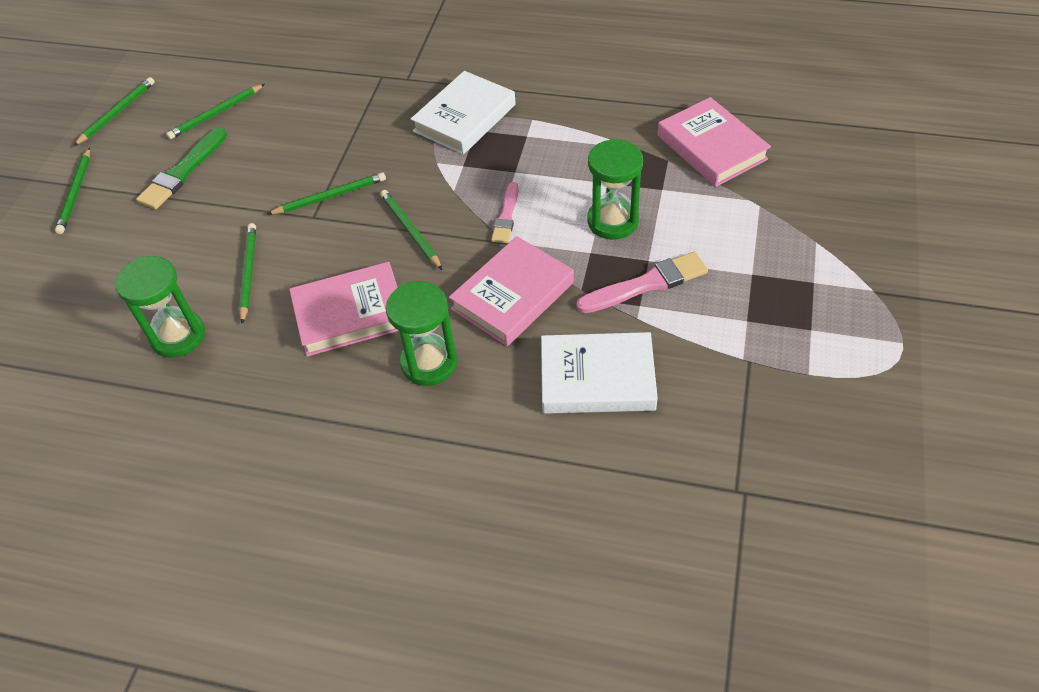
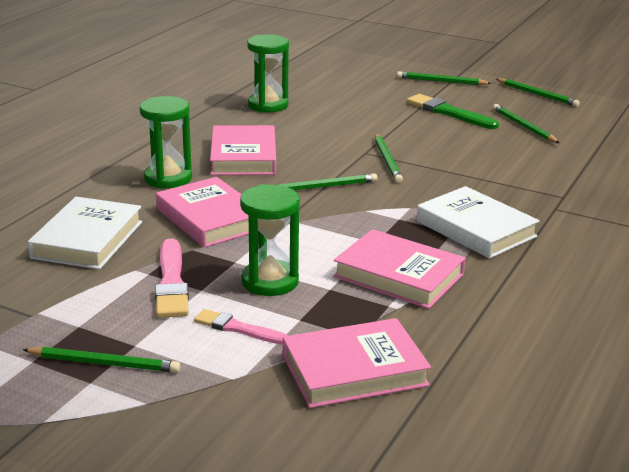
camera: 100 degrees right, 25 degrees down
(248, 273) = (315, 127): green pencil -> green pencil (104, 363)
(506, 216) = (314, 230): pink brush -> pink brush (238, 328)
(566, 149) = (398, 276): none -> pink book

